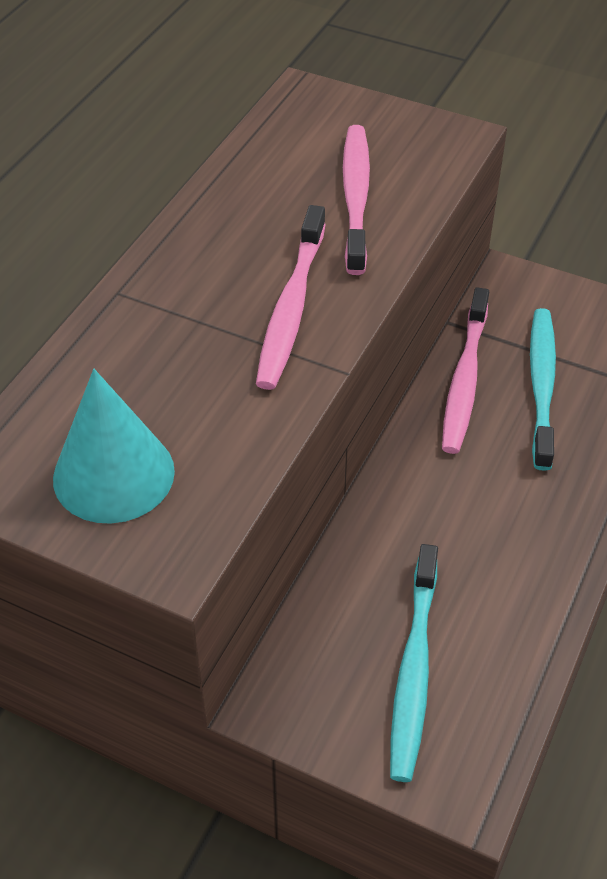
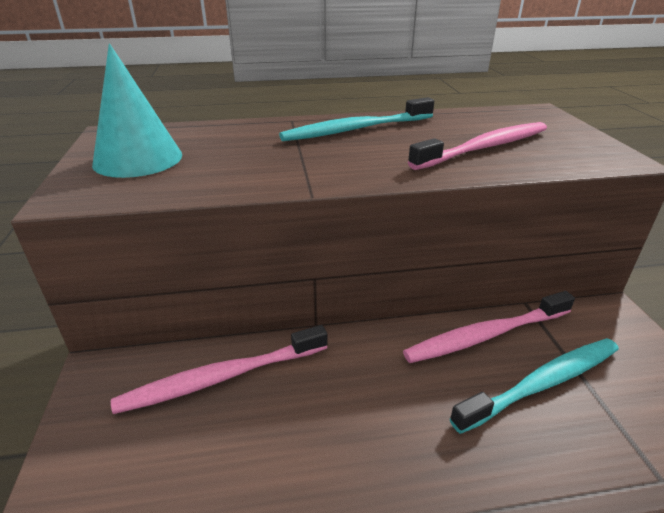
camera: 55 degrees right, 15 degrees down
(291, 308) = (348, 161): pink toothbrush -> pink toothbrush (221, 377)
(413, 670) = (169, 442): turquoise toothbrush -> turquoise toothbrush (356, 129)

